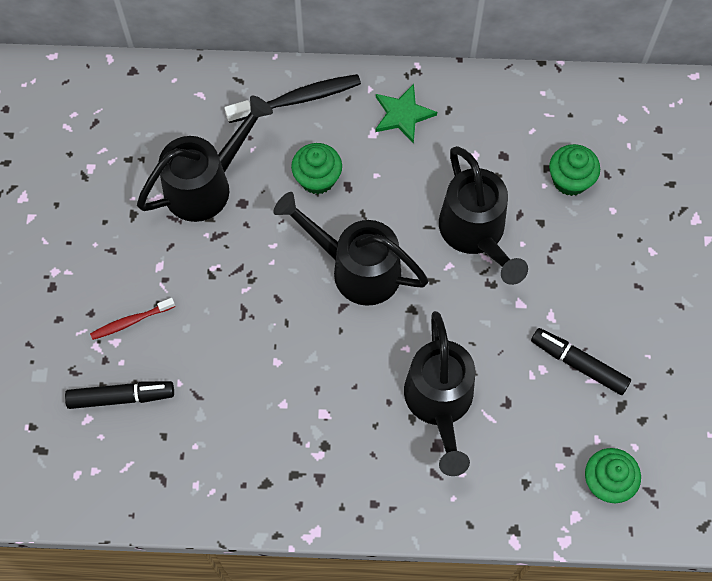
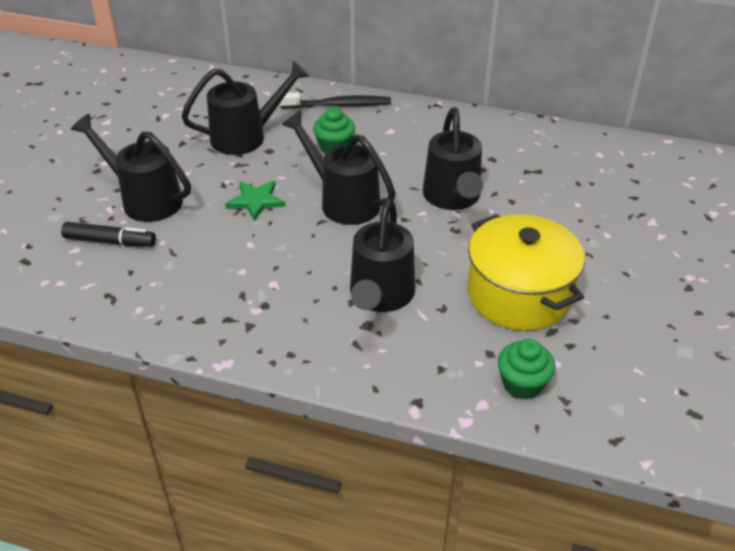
camera: 15 degrees right, 25 degrees down
(131, 321) = (145, 199): red toothbrush -> black watering can
(402, 114) = (417, 125): green star -> green star (256, 201)
(570, 180) = (544, 181): green cupcake -> none
(579, 364) = (519, 294): black marker -> yellow pot

